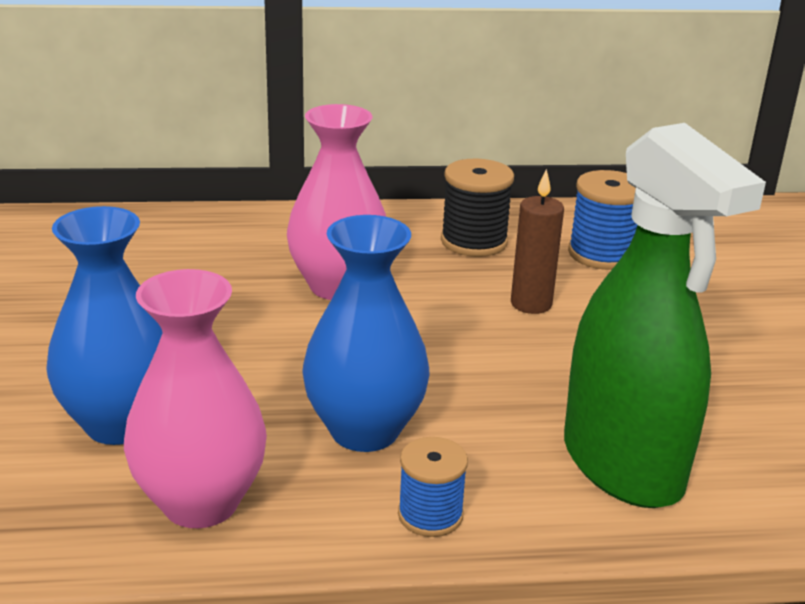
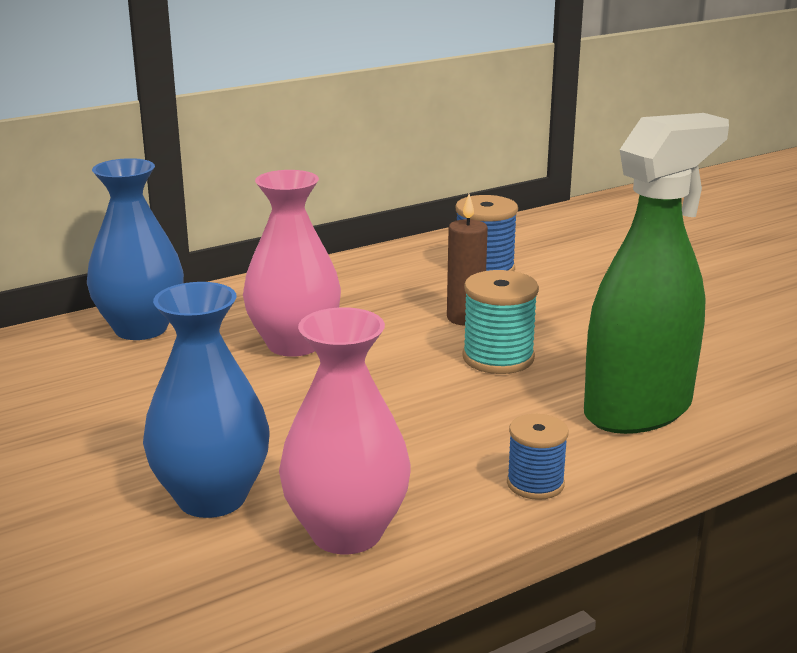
camera: 25 degrees left, 5 degrees down
(364, 430) = (426, 442): blue vase -> blue vase (141, 328)
(474, 241) = (374, 283): black spool -> none
(524, 358) = (498, 358): none -> turquoise spool
(623, 466) = (638, 410): green spray bottle -> green spray bottle turned 75 degrees counterclockwise

